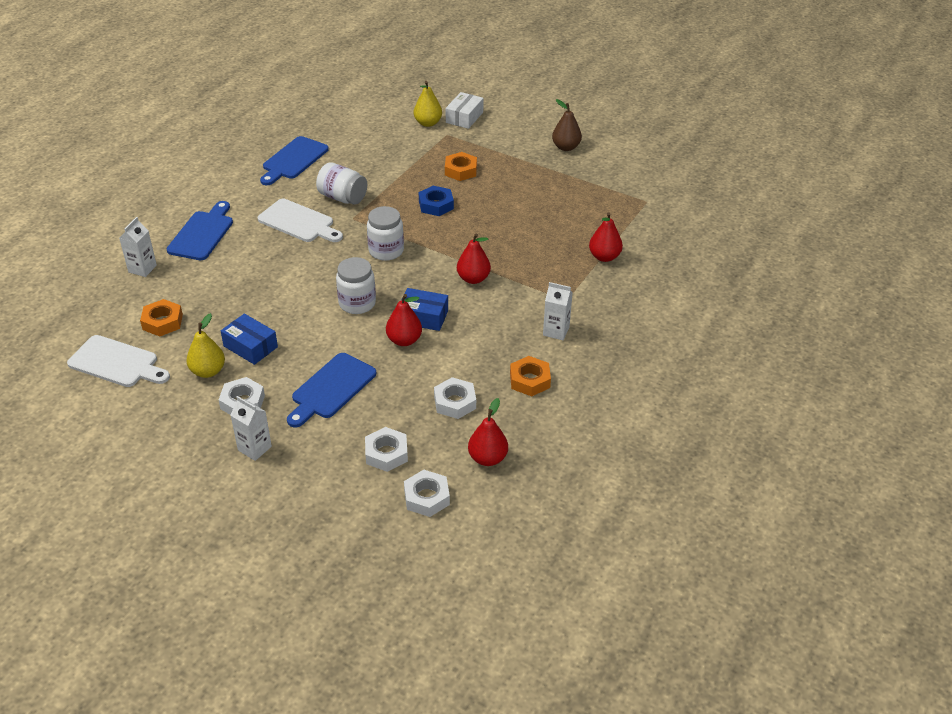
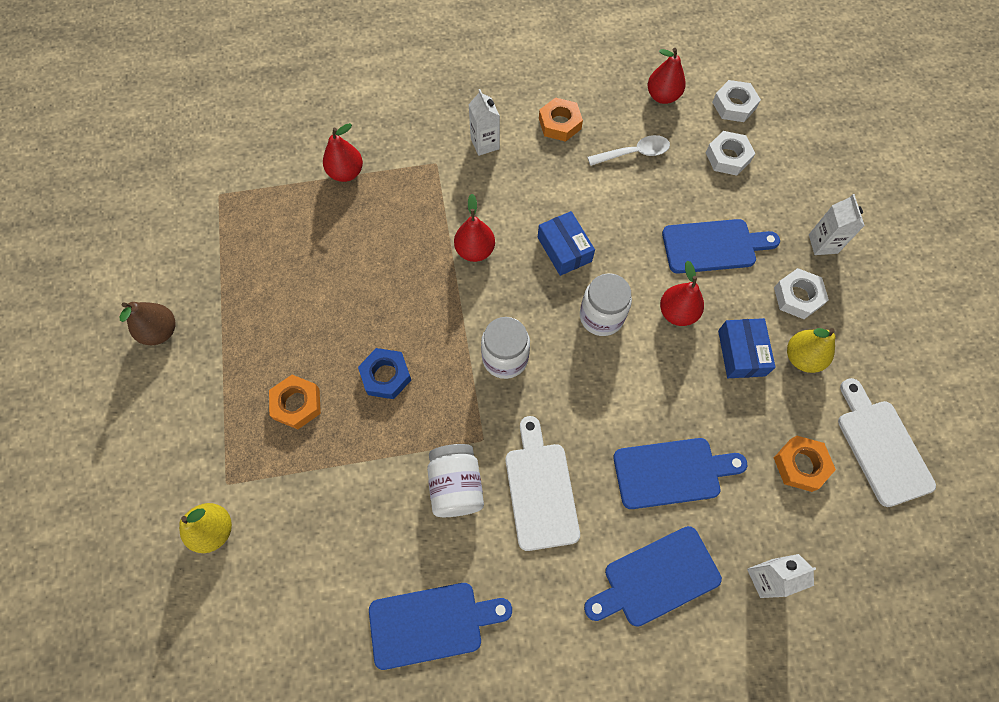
camera: 130 degrees left, 25 degrees up
(236, 271) = (672, 472): none -> blue cutting board
(404, 340) = (607, 240): red pear -> red pear (677, 313)
(455, 402) = (634, 153): white nut -> white spoon
(464, 117) = (167, 496): white box -> none

